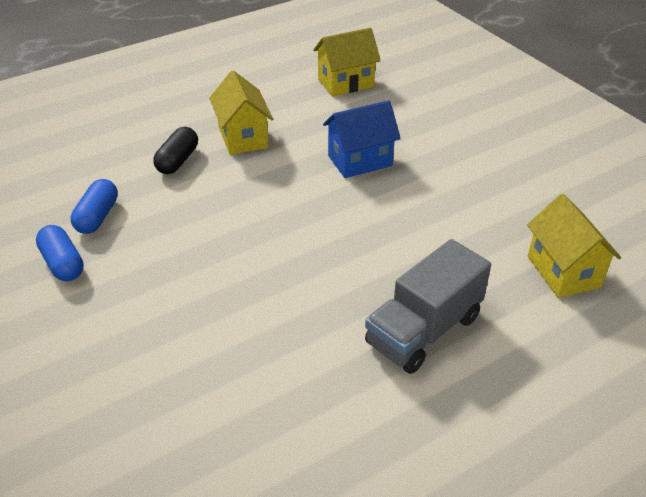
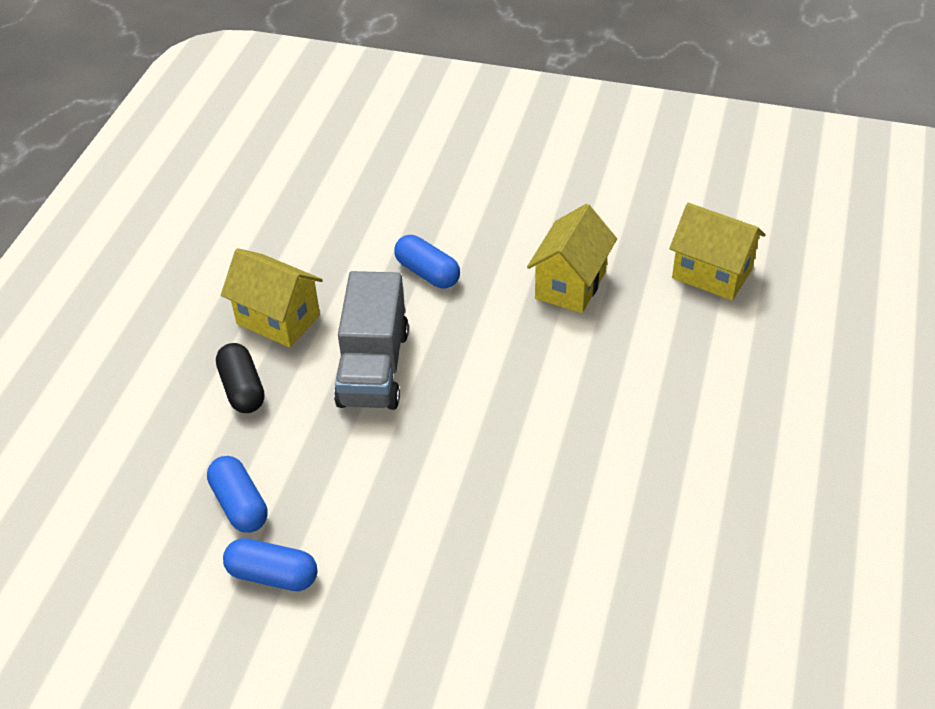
camera: 40 degrees left, 5 degrees up
(346, 83) = (307, 192): yellow house -> yellow house (570, 285)
(360, 161) = (427, 273): blue house -> blue capsule
(423, 330) = (668, 400): grey truck -> grey truck (373, 368)

